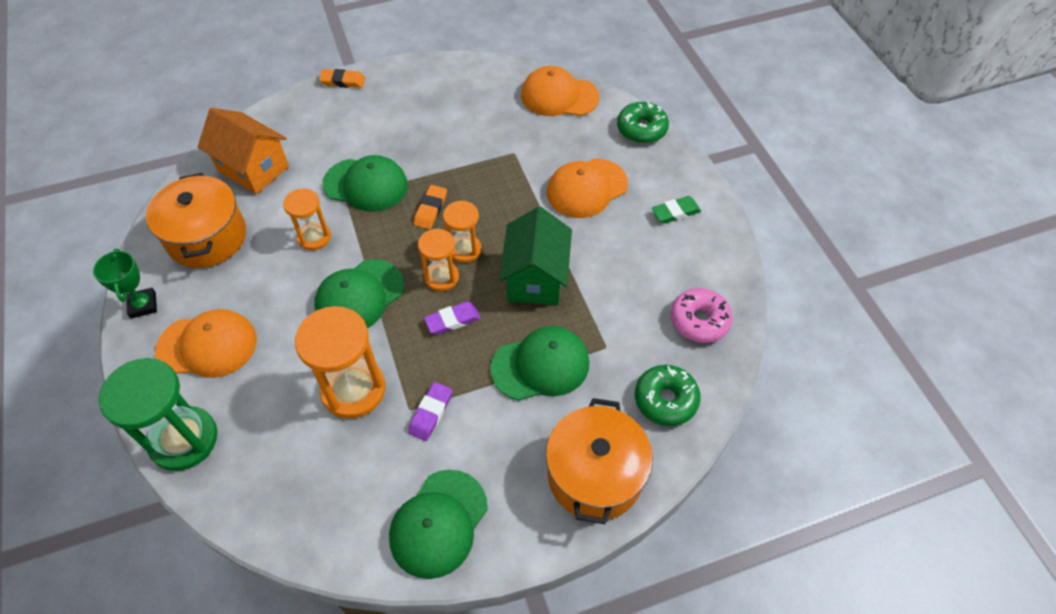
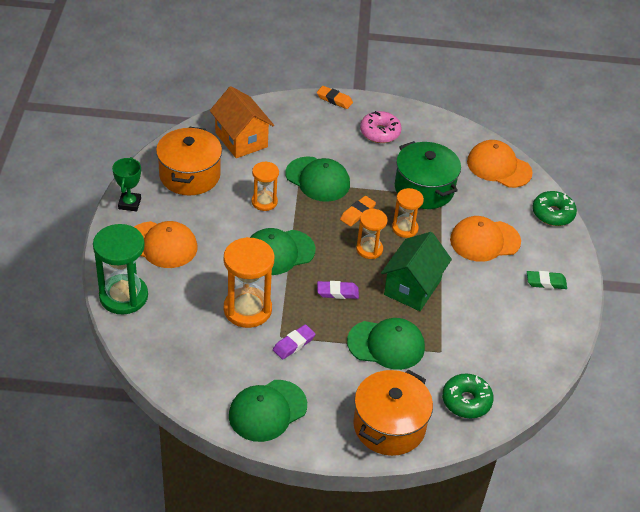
camera: 20 degrees right, 10 degrees down
(441, 277) = (343, 261): orange hourglass -> orange hourglass (405, 228)
(491, 151) = (424, 189): none -> green pot
(699, 320) = (521, 361): pink donut -> pink donut (380, 132)

